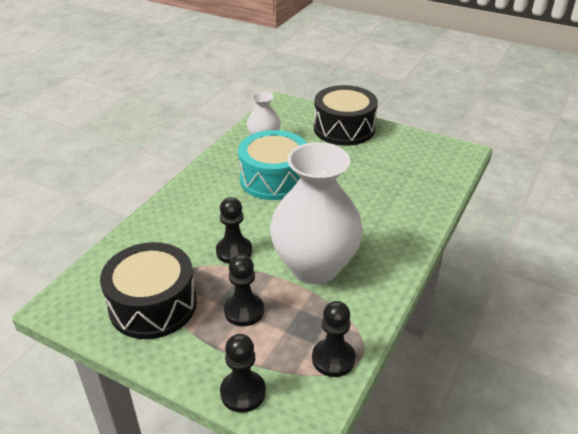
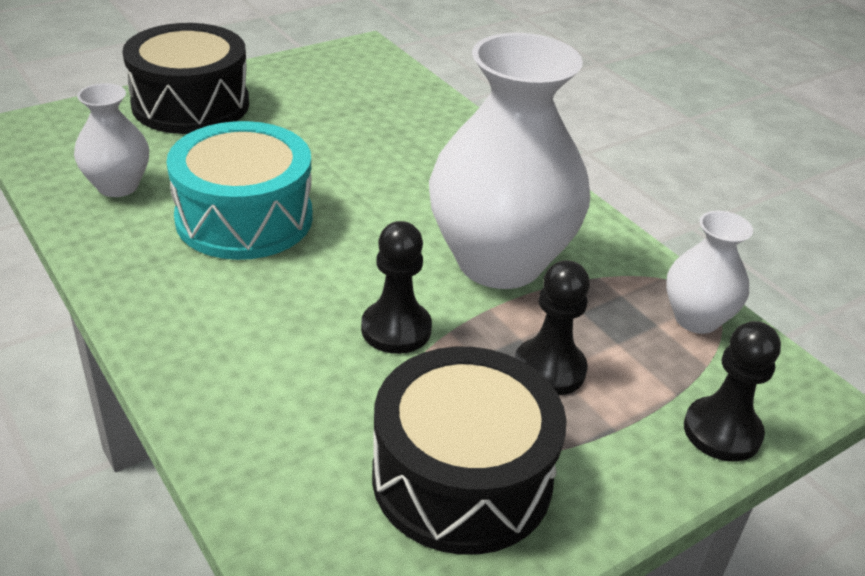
camera: 65 degrees left, 0 degrees up
(333, 359) = (696, 319): black pawn -> white vase

